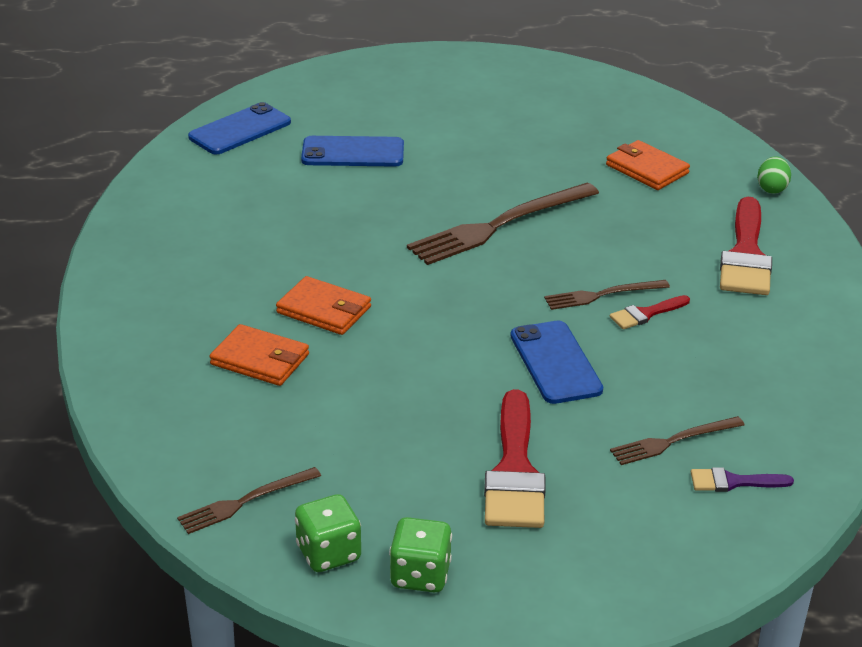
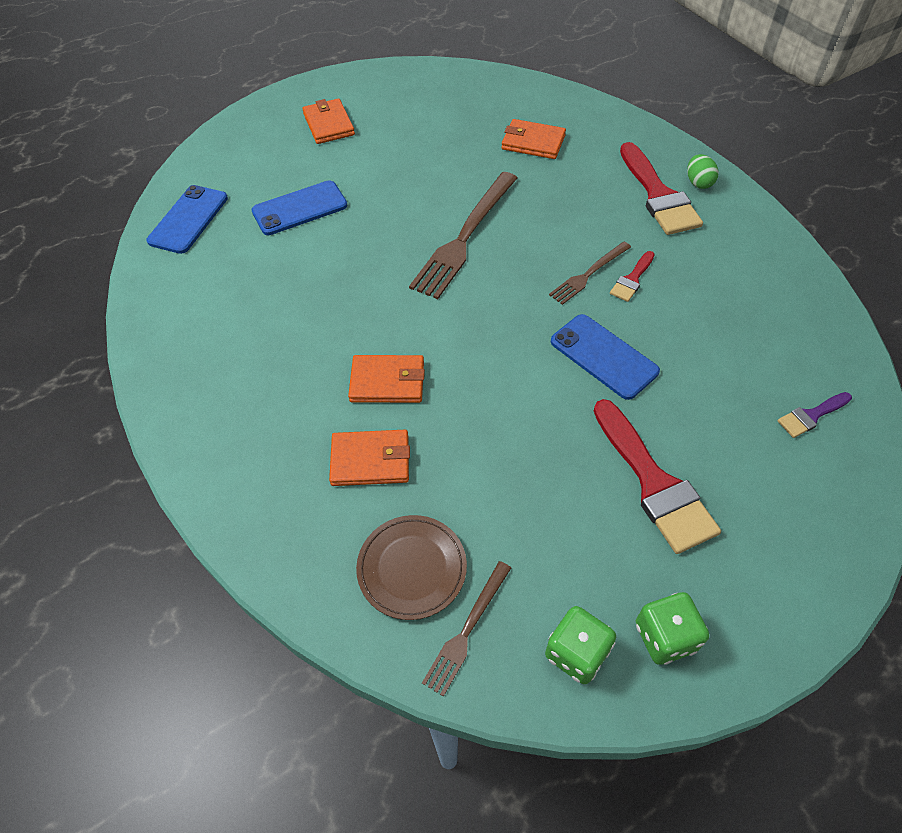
camera: 25 degrees left, 20 degrees up
(233, 444) = (412, 568): none -> brown plate
(440, 92) = (328, 124): none -> orange wallet
(673, 441) = (742, 396): brown fork -> none
(772, 188) = (630, 128): green egg -> green egg (698, 183)

